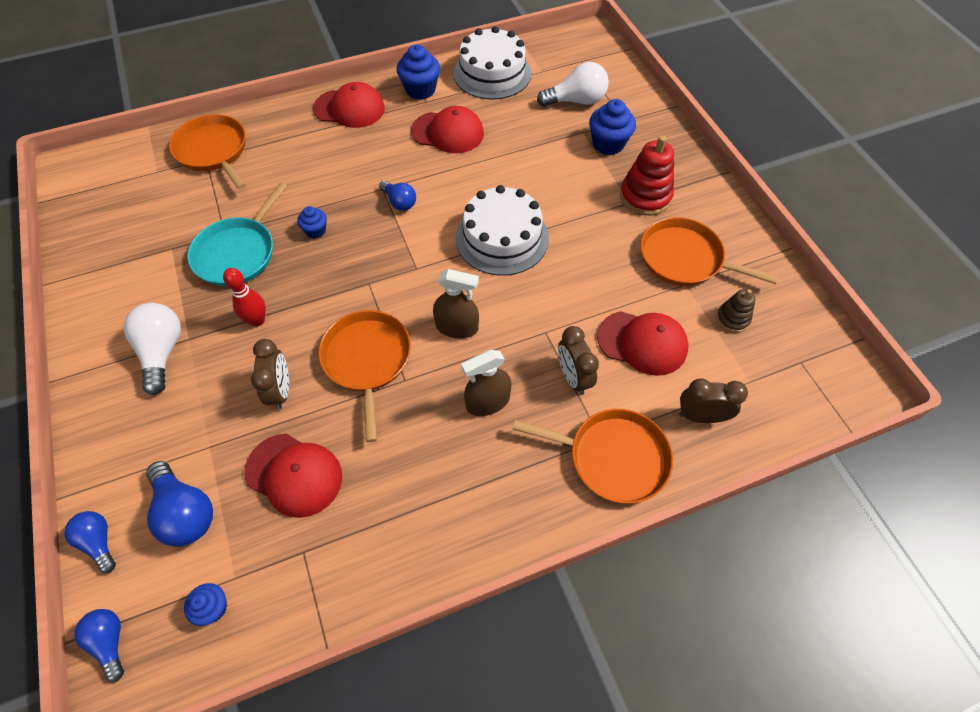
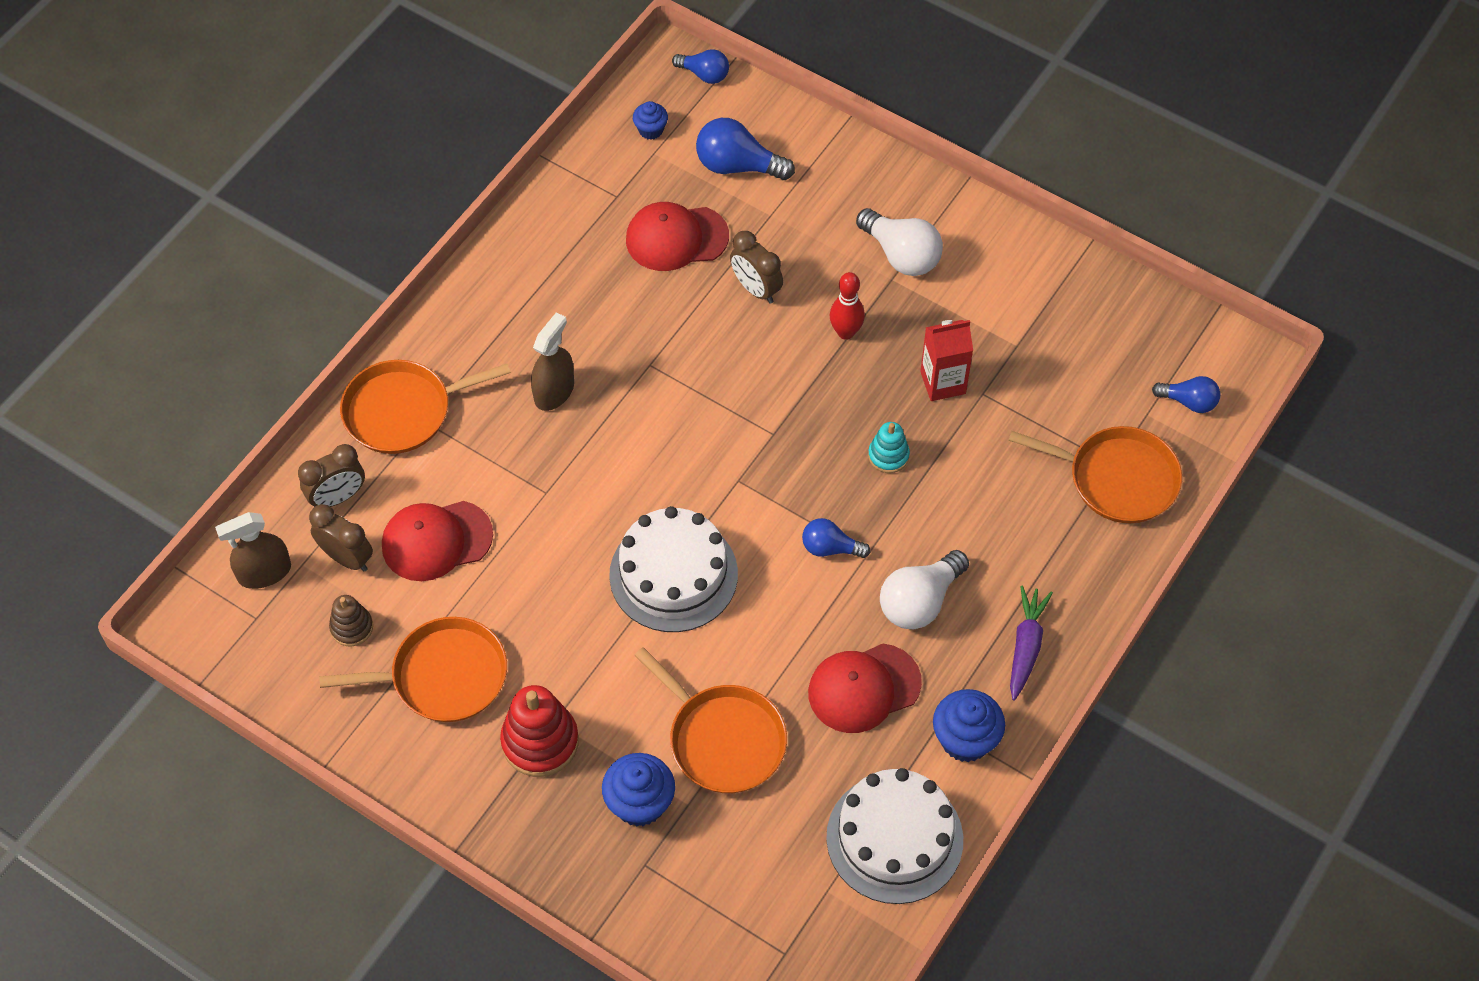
camera: 145 degrees right, 0 degrees up
(99, 542) = (782, 113): blue light bulb -> blue light bulb (1188, 402)
(238, 253) = (943, 382): turquoise pan -> red carton
(315, 231) = (888, 456): blue cupcake -> turquoise stacking toy
(349, 108) = (1026, 646): red cap -> purple carrot
(367, 360) = (701, 360): orange pan -> orange pan (723, 739)
(457, 327) = (641, 443): brown spray bottle -> brown spray bottle (264, 572)
(573, 377) = (486, 462): brown clock -> brown clock (347, 558)
(576, 101) = (736, 859): white light bulb -> white light bulb (920, 601)

